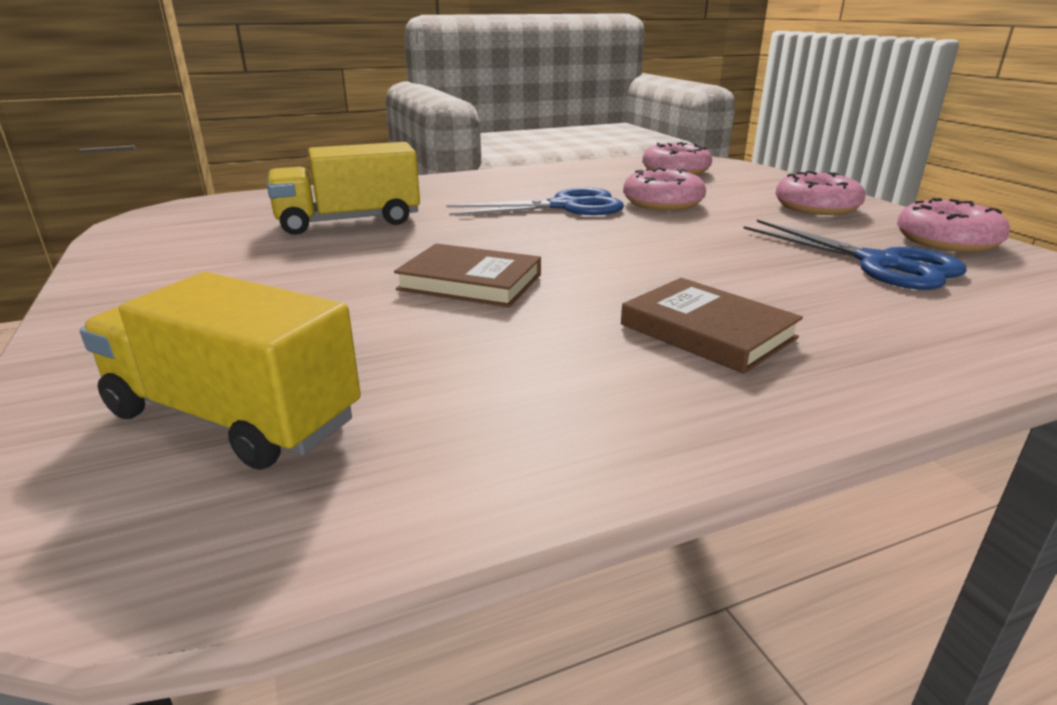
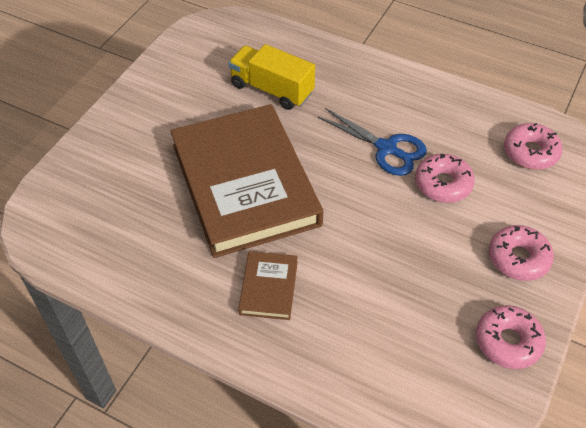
camera: 50 degrees right, 25 degrees up
(233, 417) = (98, 204): yellow truck -> none
(470, 282) = (245, 184): brown book -> brown book, size x2.41
(879, 264) = (426, 321): blue scissors -> none

